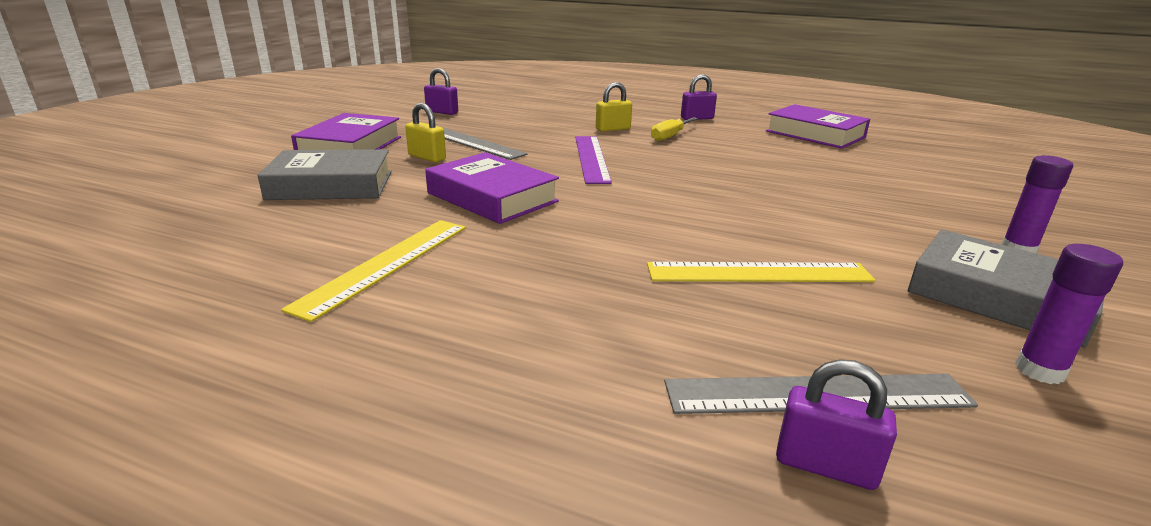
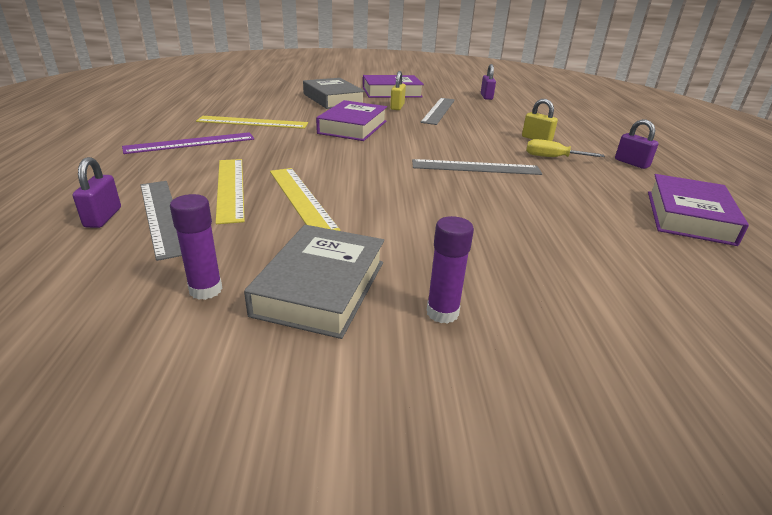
camera: 65 degrees right, 5 degrees up
(591, 158) = (455, 140): purple ruler -> purple ruler (191, 143)
(684, 169) = (476, 167): none -> grey ruler
(709, 320) = (230, 188): none -> yellow ruler

